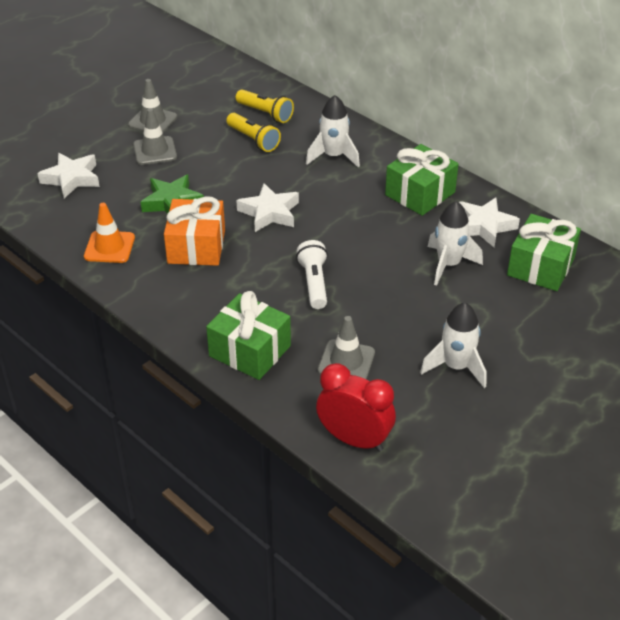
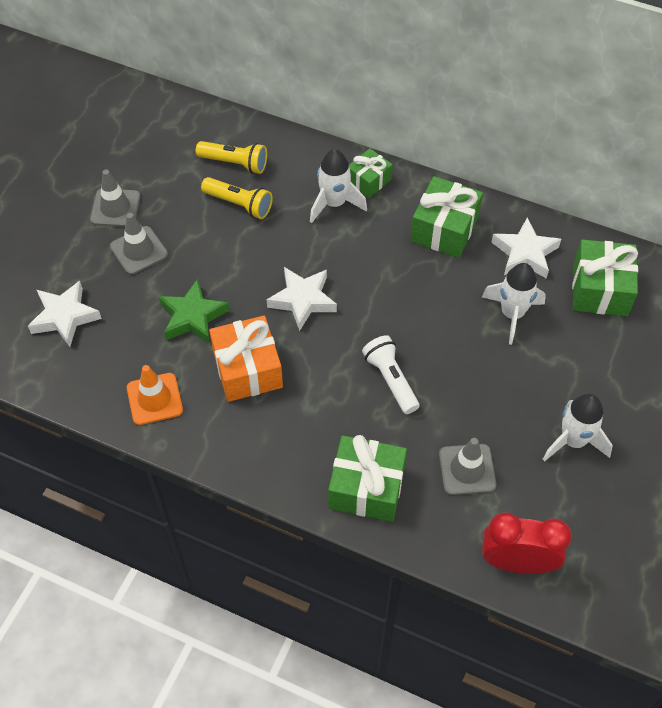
camera: 20 degrees left, 15 degrees up
(372, 148) = (369, 180): none -> green gift

